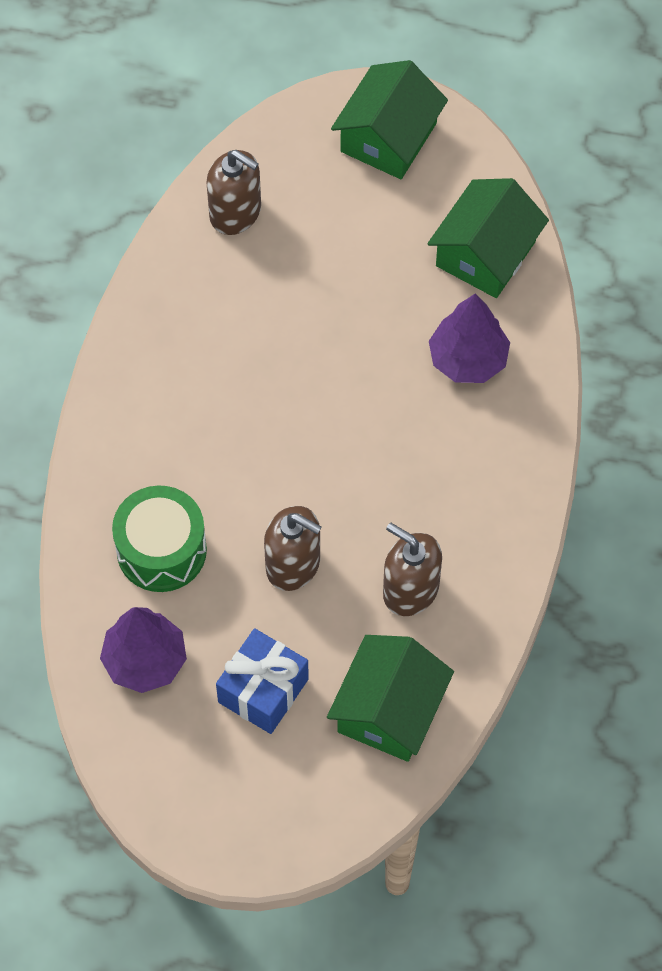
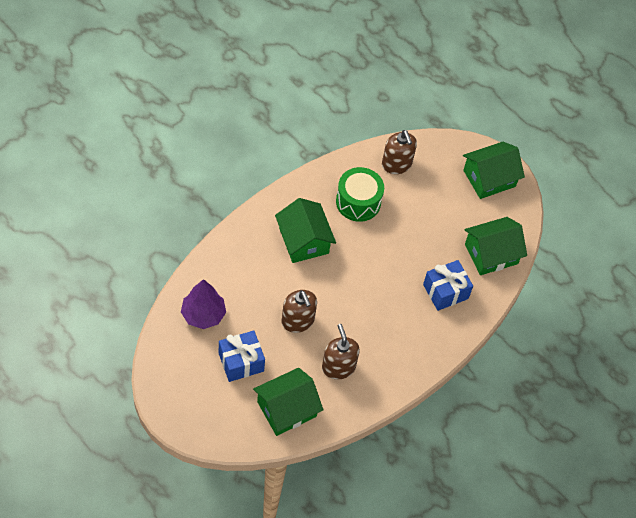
camera: 30 degrees right, 5 degrees down
(161, 550) = (248, 276): green drum -> green drum (358, 202)
(197, 433) = (303, 240): none -> green house
(468, 359) = (445, 291): purple tree -> blue gift

